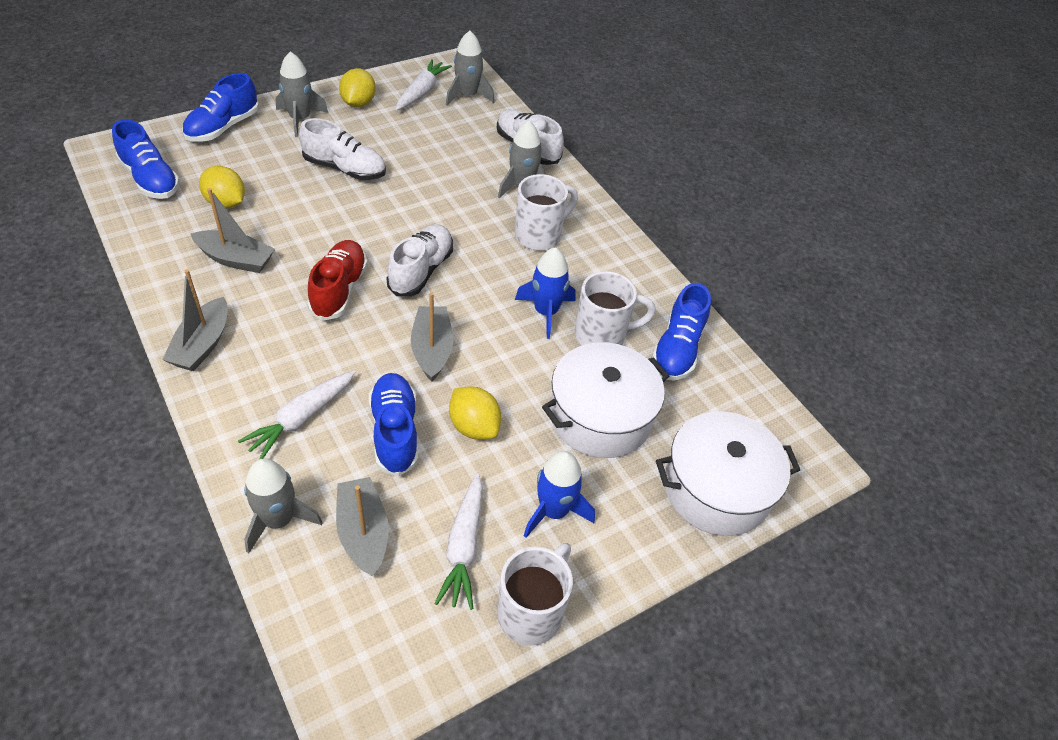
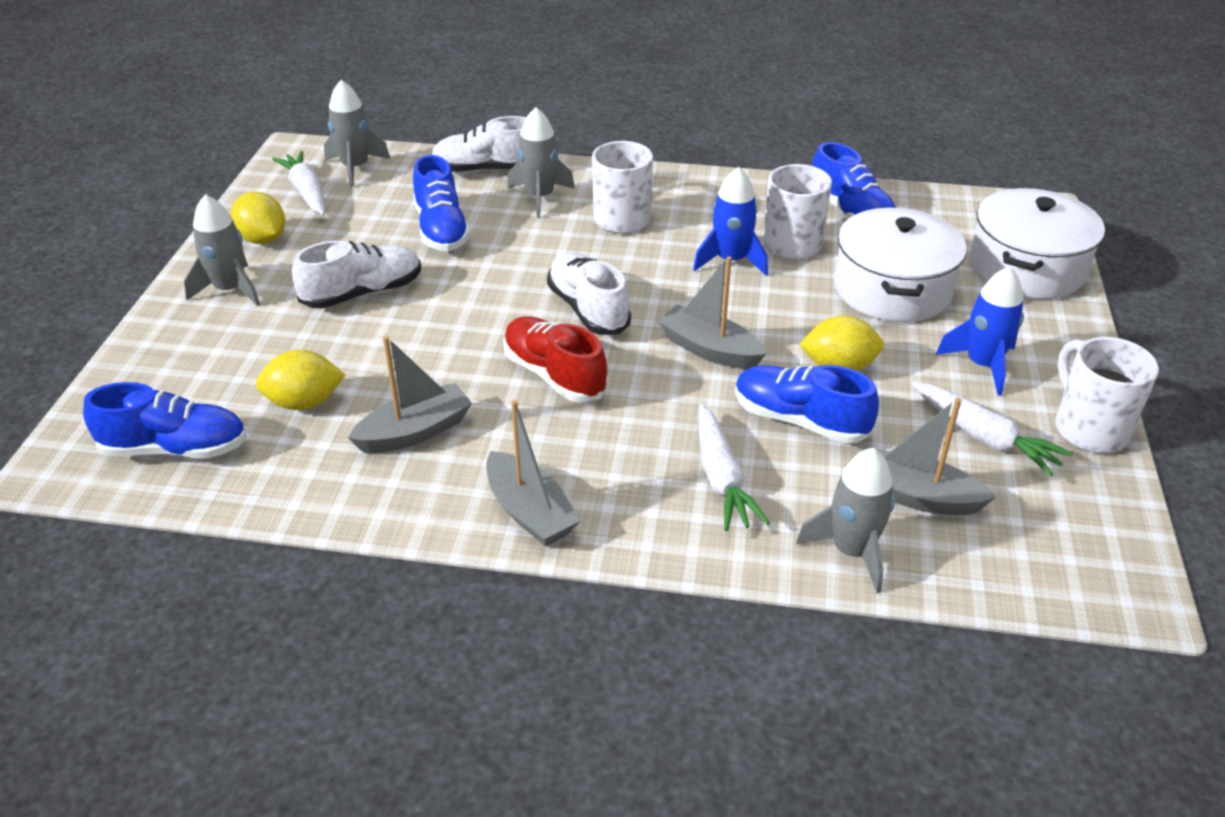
camera: 45 degrees left, 10 degrees down
(223, 127) = (159, 353): blue shoe -> blue shoe (441, 230)

